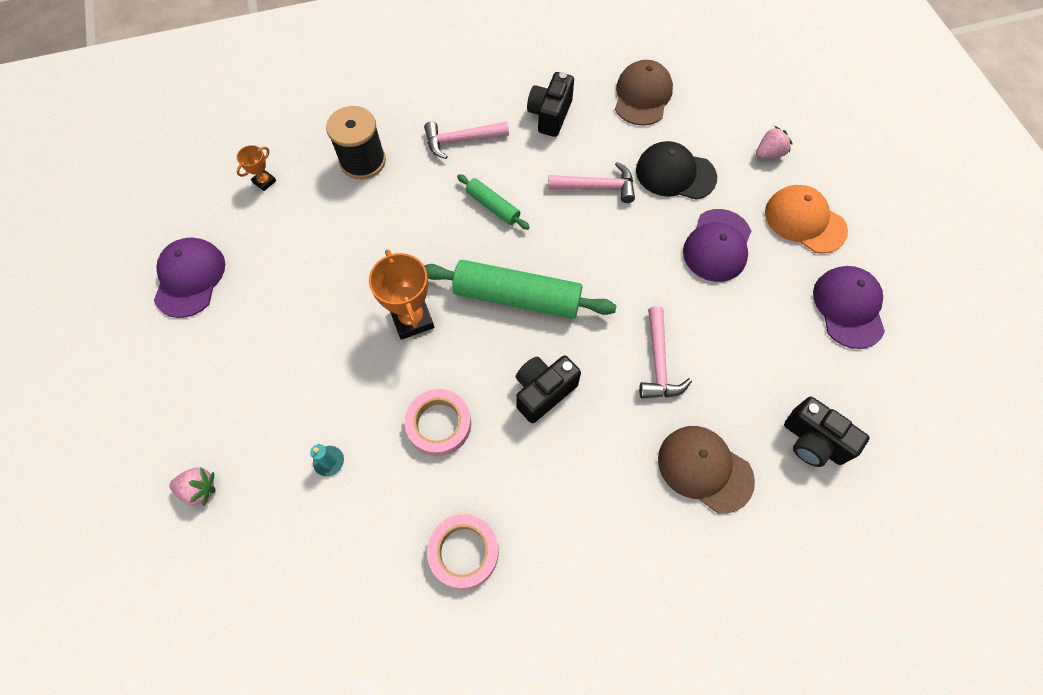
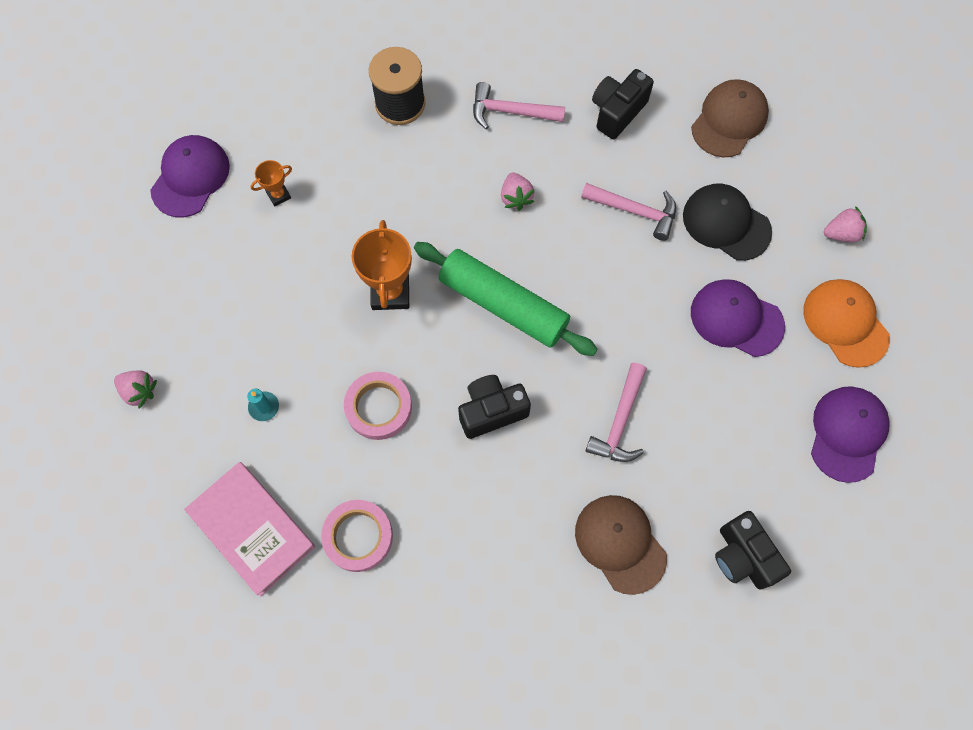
camera: 20 degrees right, 5 degrees up
(264, 181) = (293, 95): orange trophy -> orange trophy (278, 195)
(357, 583) = (252, 529): none -> pink book
(493, 206) = (516, 197): green rolling pin -> pink strawberry
(717, 245) = (736, 319): purple cap -> purple cap turned 75 degrees clockwise

